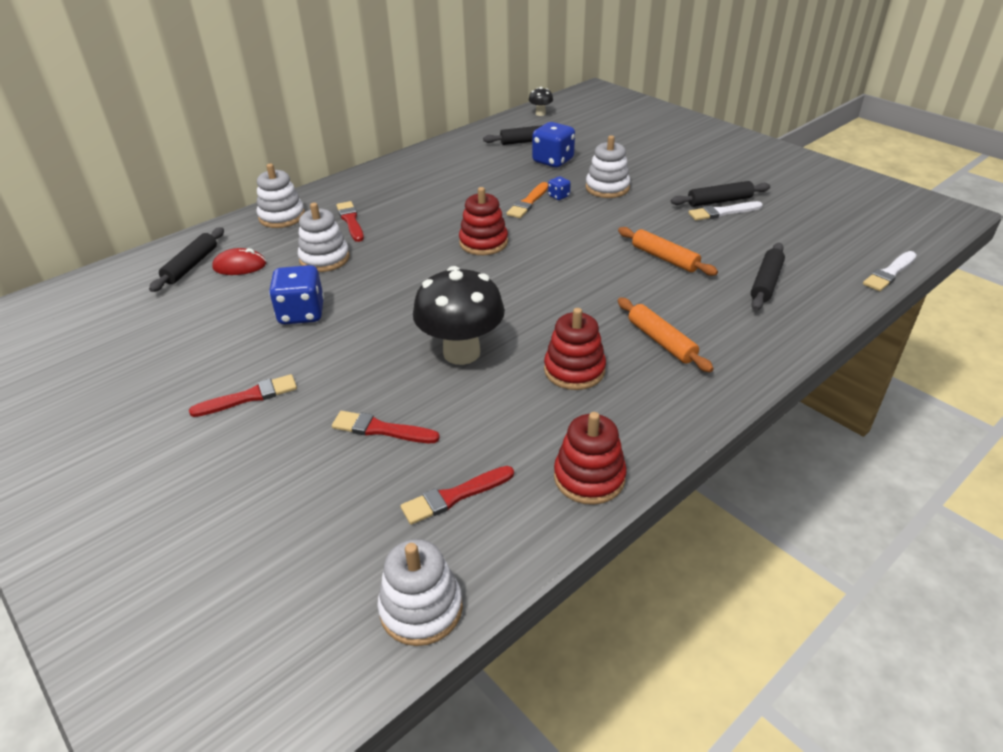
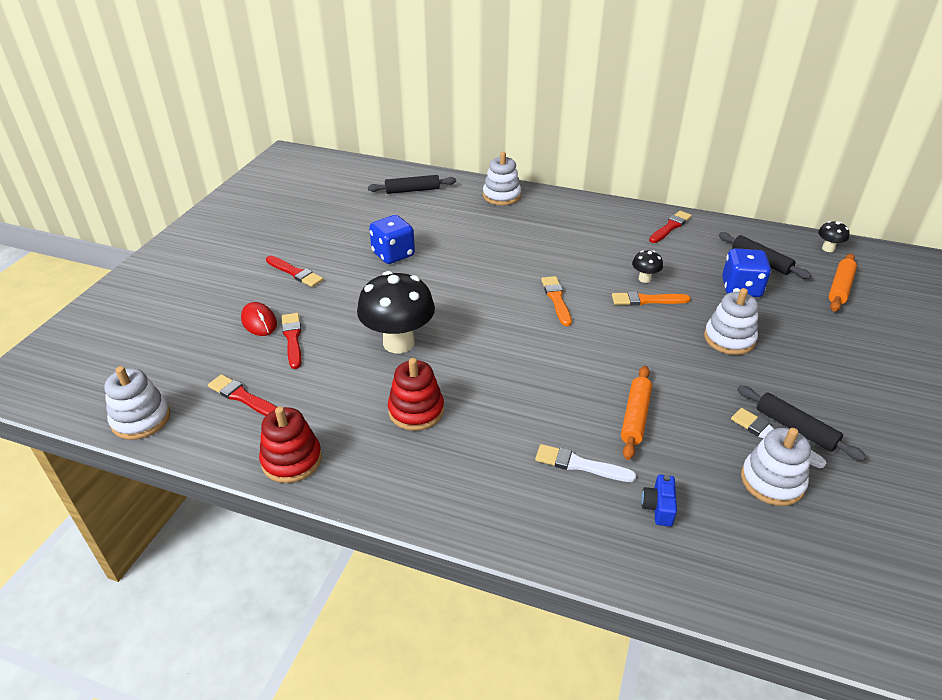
camera: 60 degrees right, 0 degrees up
(240, 266) = (427, 207): red mouse -> red mouse (259, 322)
(324, 259) = (465, 236): white stacking toy -> white stacking toy (772, 481)
(350, 221) = (525, 225): red brush -> red brush (670, 227)
(483, 243) = (556, 299): red stacking toy -> orange brush
(499, 193) = (644, 279): none -> black mushroom
(559, 196) = (678, 314): blue dice -> none
(661, 341) = (494, 453): orange rolling pin -> orange rolling pin (840, 288)
(766, 283) = (658, 507): black rolling pin -> blue camera
(889, 273) = (786, 626): white brush -> white brush (580, 465)

